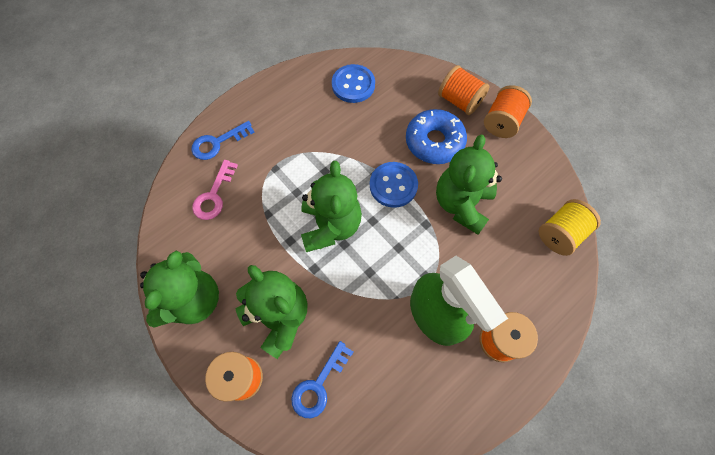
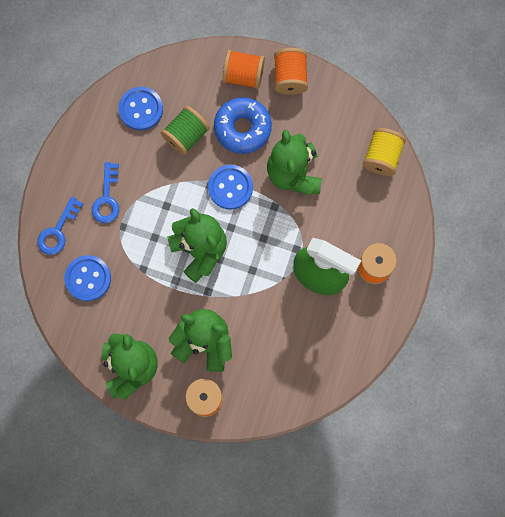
camera: 30 degrees left, 10 degrees up
(214, 195) = (88, 278): pink key -> blue button
(318, 385) = (263, 372): blue key -> blue key (107, 198)
(379, 123) = (186, 136): none -> green spool

